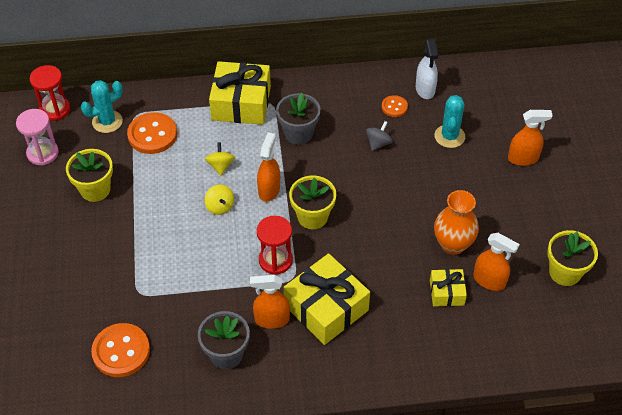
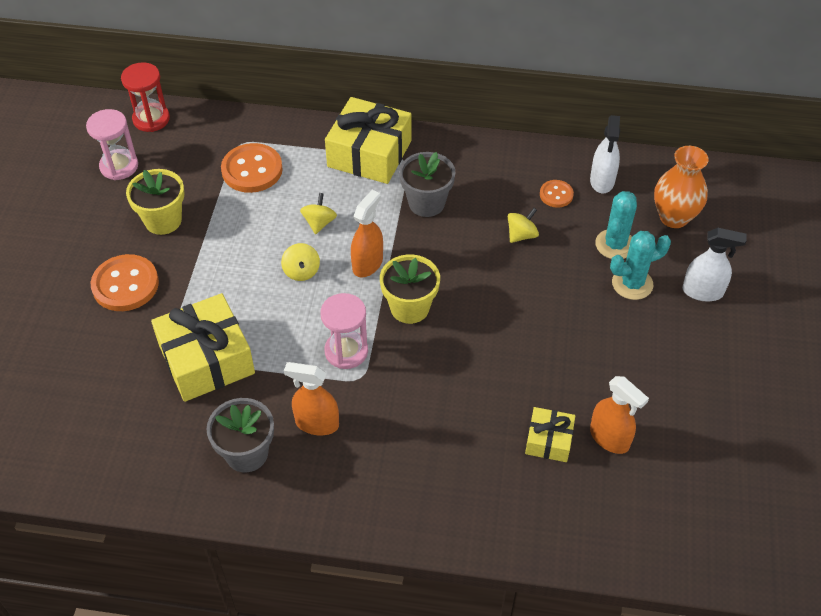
camera: 15 degrees right, 0 degrees up
(107, 122) = (205, 144): turquoise cactus -> turquoise cactus (632, 284)
(121, 351) = (123, 420): orange button -> orange button (125, 285)
(275, 260) = (346, 351): red hourglass -> pink hourglass
(326, 308) = (389, 424): yellow gift -> yellow gift (206, 359)
(378, 143) = (521, 235): grey spinning top -> yellow spinning top
(453, 244) = (576, 381): orange vase -> orange vase (674, 217)
(523, 158) = (702, 291): orange spray bottle -> white spray bottle
(565, 272) = (714, 450): yellow flower pot -> none

